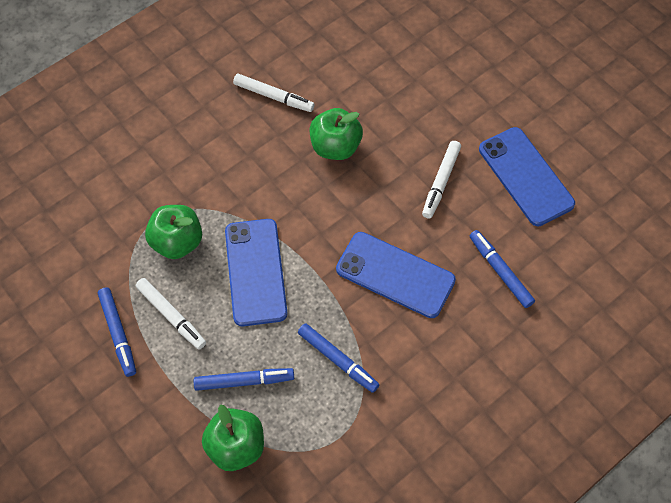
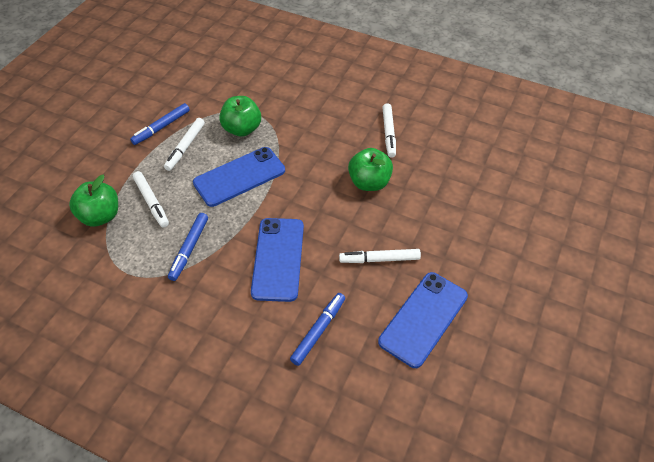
camera: 65 degrees right, 10 degrees down
(244, 381) = (151, 202): blue marker -> white marker

